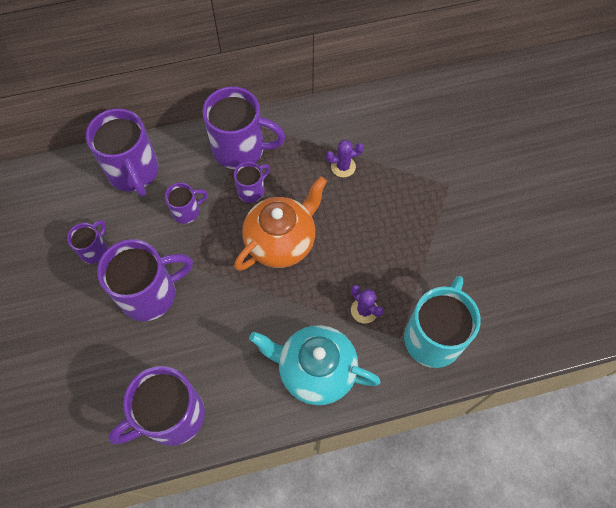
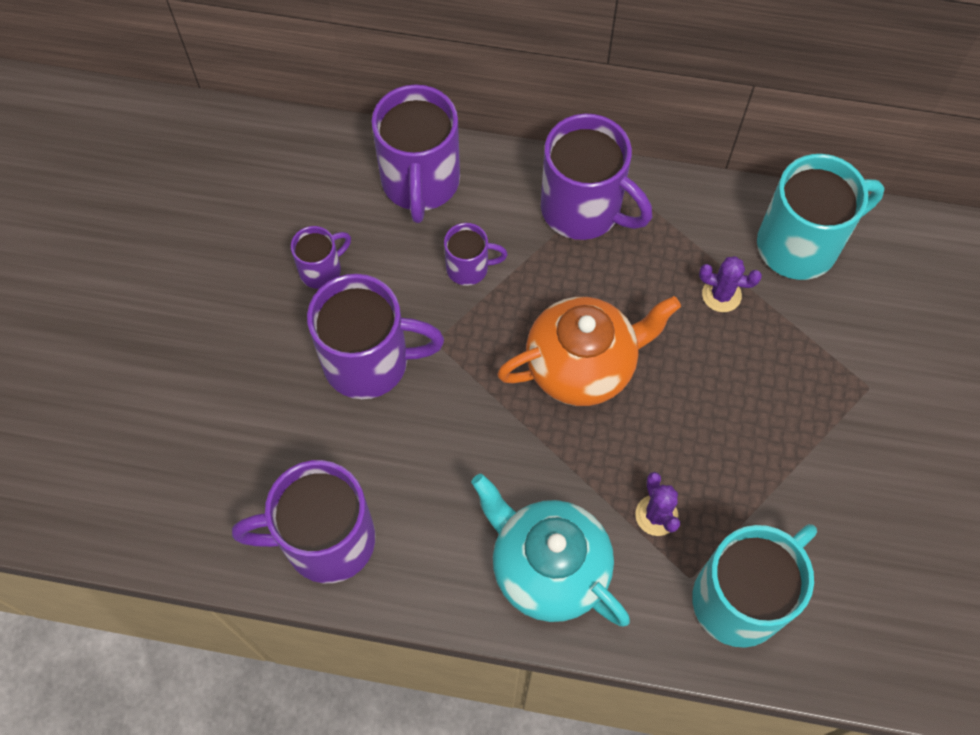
camera: 25 degrees right, 0 degrees up
(252, 190) = (573, 275): purple mug -> none
(374, 120) = (800, 244): none -> turquoise mug

